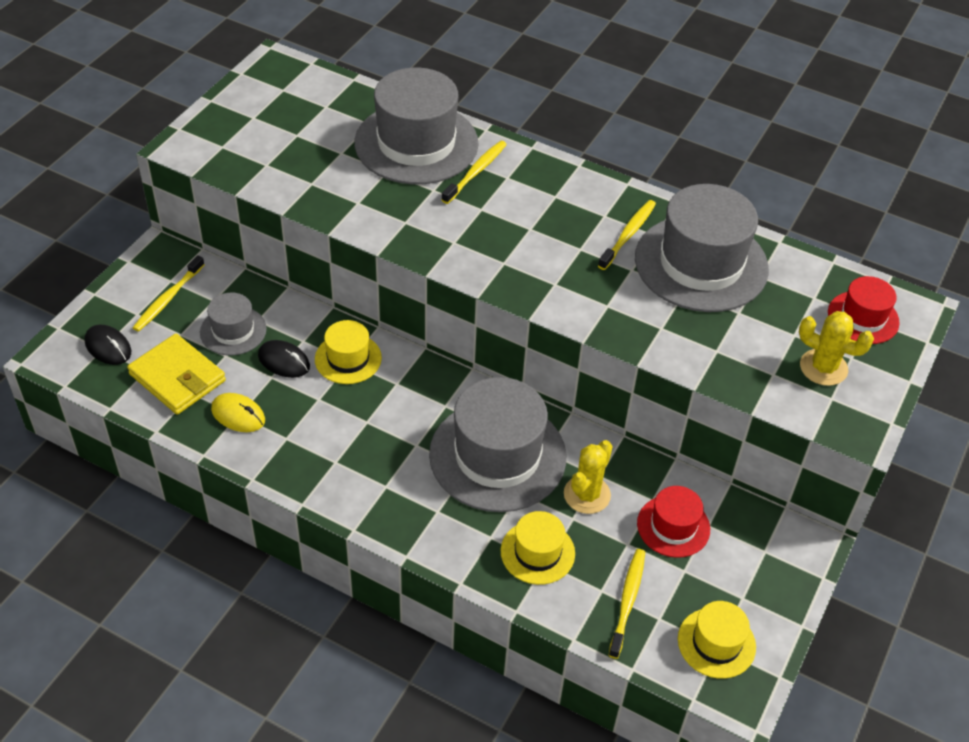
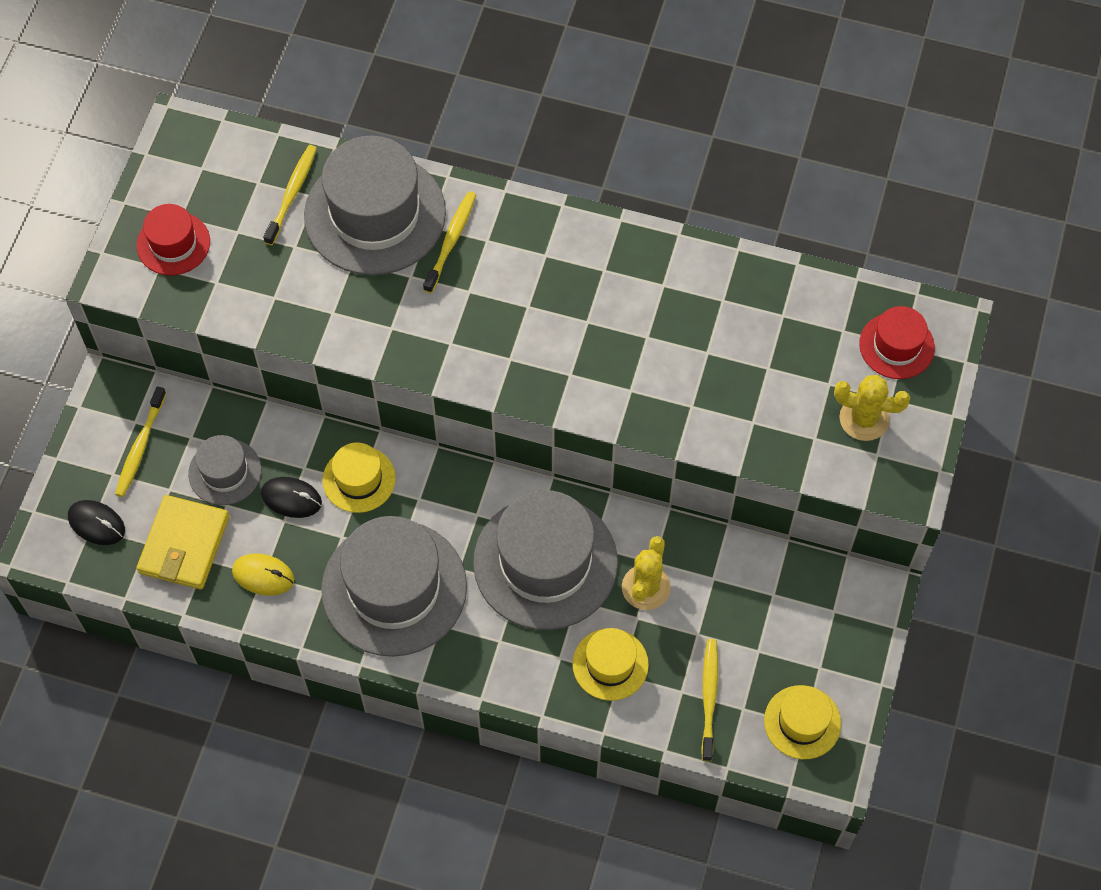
camera: 10 degrees left, 15 degrees up
(177, 377) = (184, 545): yellow wallet -> yellow wallet turned 75 degrees clockwise
(628, 234) = (634, 290): yellow toothbrush -> yellow toothbrush (292, 193)
(673, 526) = (739, 604): red hat -> red hat (173, 243)
(701, 263) = (718, 313): grey hat -> grey hat (394, 588)

